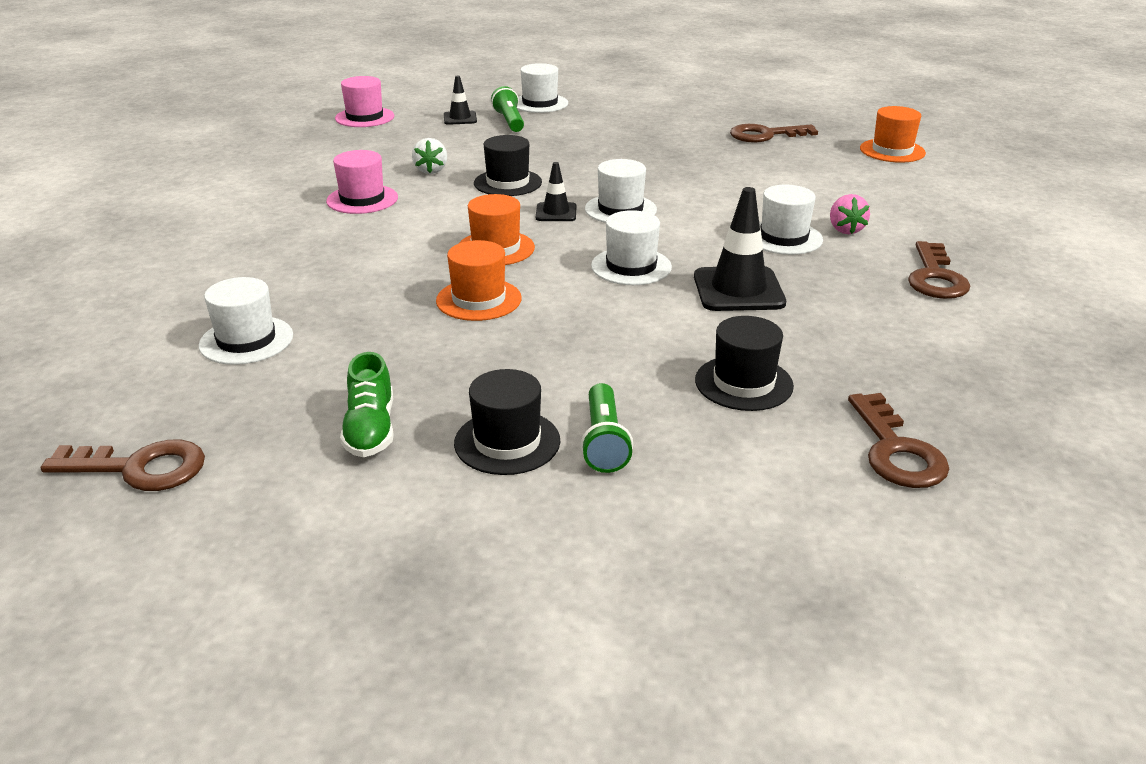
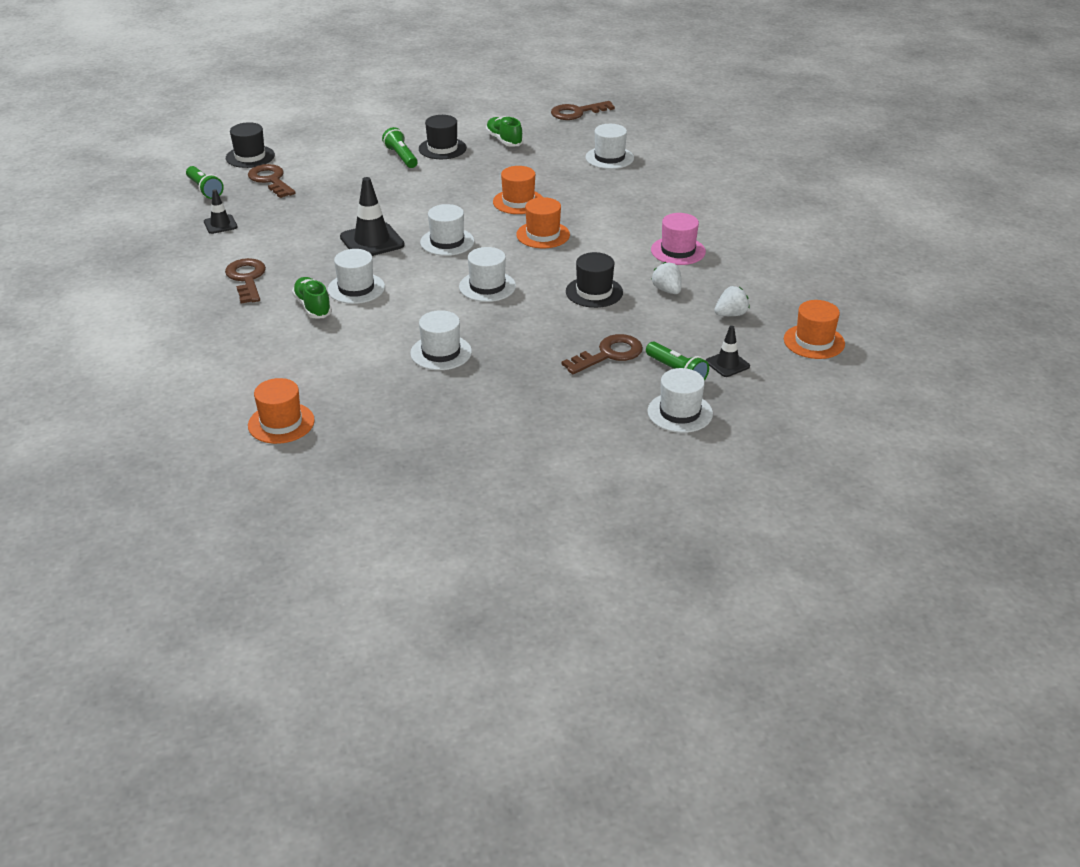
camera: 155 degrees right, 5 degrees up
(364, 117) = (814, 341): pink hat -> orange hat
(402, 144) = (731, 314): none -> white strawberry
(556, 212) = (531, 272): black traffic cone -> black traffic cone (220, 224)
(714, 168) = (441, 352): none -> white hat
(743, 383) = (349, 192): black hat -> black hat (250, 157)
(765, 135) = (414, 417): brown key -> brown key (609, 354)
(845, 230) = (313, 307): pink strawberry -> green shoe
(1041, 461) = (204, 190): none -> green flashlight

